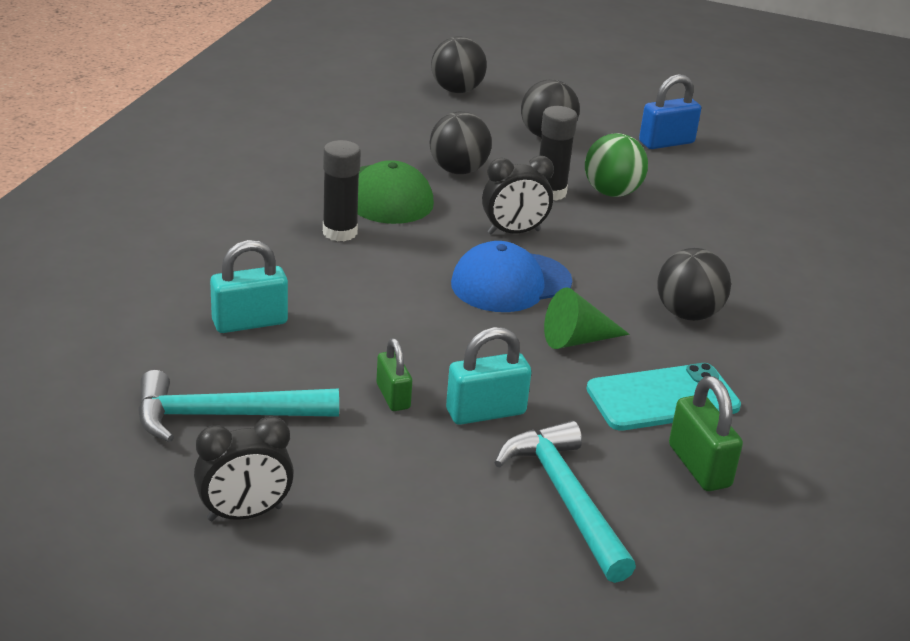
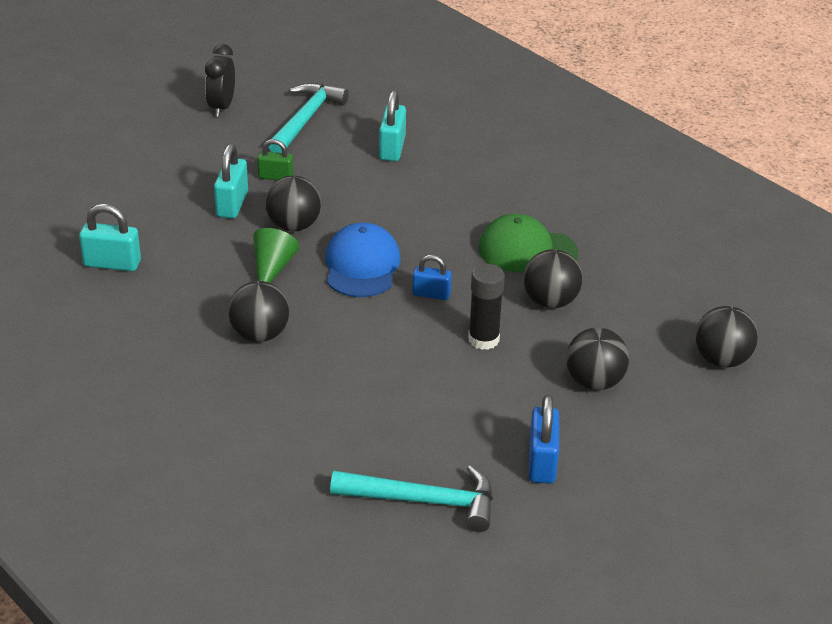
camera: 120 degrees right, 5 degrees up
(340, 232) = (482, 212): black glue stick -> none
(484, 349) = (294, 226): none -> black ball
(514, 232) = (431, 294): black clock -> blue padlock
(565, 498) = (136, 204): turquoise hammer -> turquoise hammer (424, 501)
(612, 192) = (463, 377): green ball -> none
(662, 398) = (183, 278): turquoise phone -> none
(699, 466) = (112, 264): green padlock -> turquoise padlock

